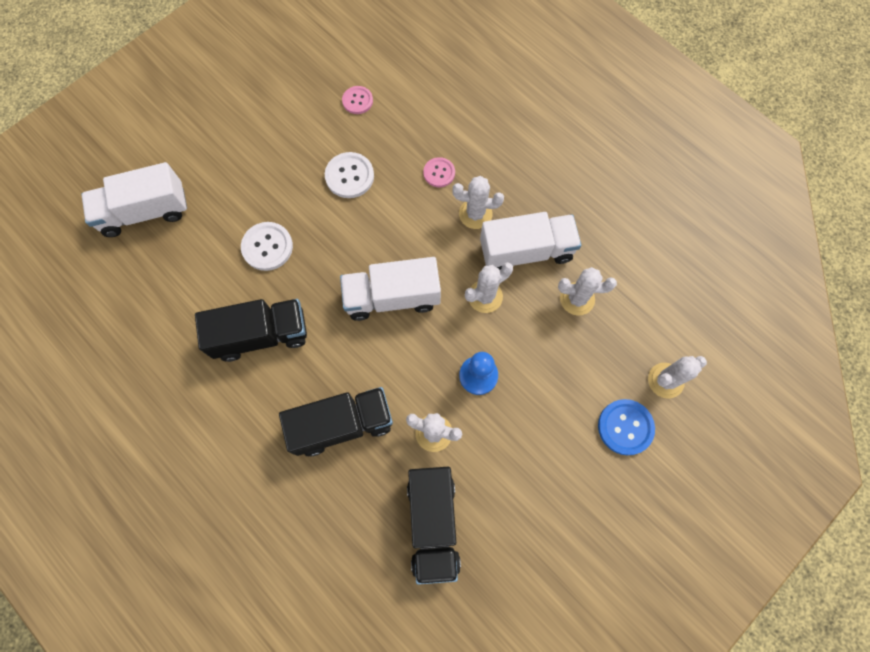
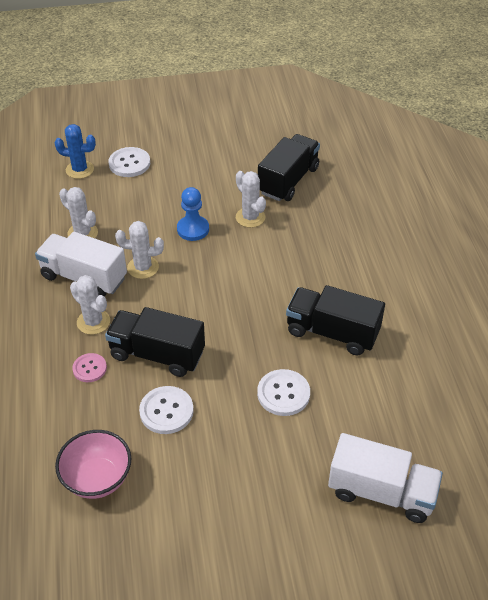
camera: 145 degrees left, 25 degrees down
(342, 424) = (309, 251): black truck -> black truck (157, 354)
(357, 101) = (97, 479): pink button -> pink bowl
(392, 297) = (210, 303): white truck -> none
(625, 427) = (129, 163): blue button -> white button
(665, 380) = (79, 170): white cactus -> blue cactus

